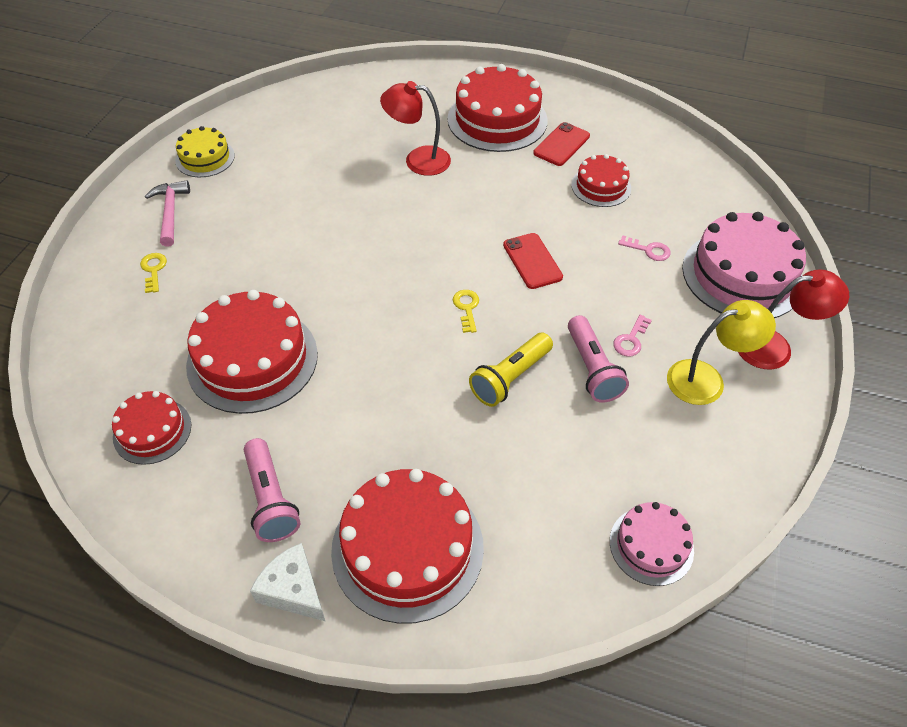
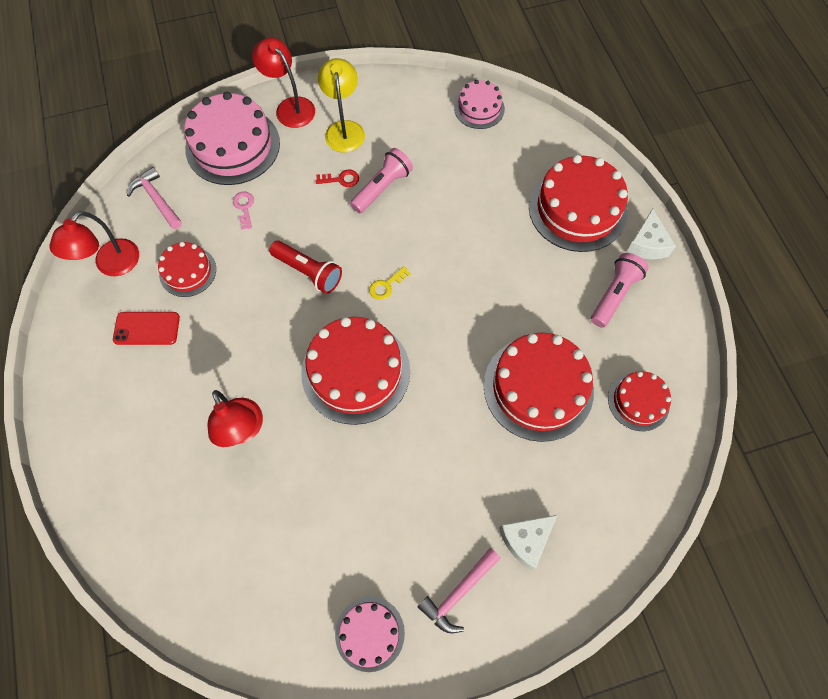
camera: 125 degrees left, 15 degrees up
(153, 270) = (525, 539): yellow key -> white cheese
(205, 158) = (370, 633): yellow cake -> pink cake
(497, 119) = (139, 402): red cake -> red cake (356, 371)
(510, 378) = (425, 226): yellow flashlight -> none
(532, 261) = (308, 272): red phone -> red flashlight
(631, 340) = (341, 179): pink key -> red key
(645, 147) = (111, 265): none -> red lamp
(704, 197) = (156, 199): none -> pink hammer
(706, 379) = (344, 129): yellow lamp -> yellow lamp turned 45 degrees clockwise

